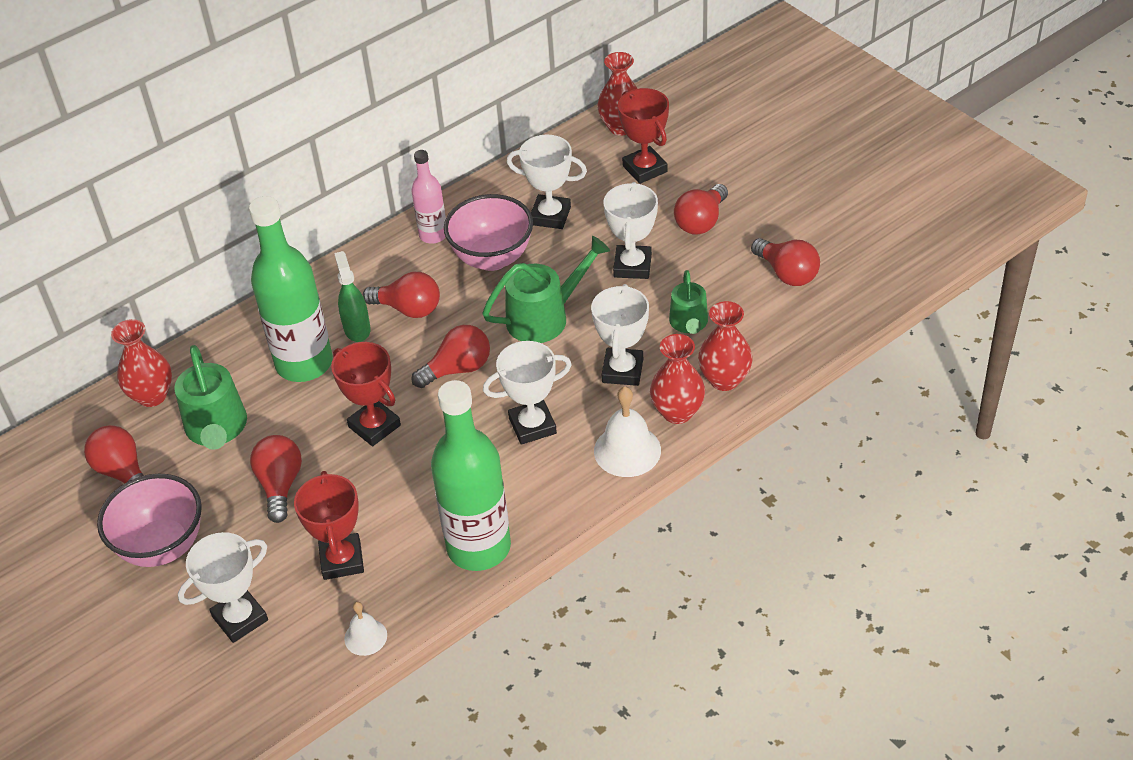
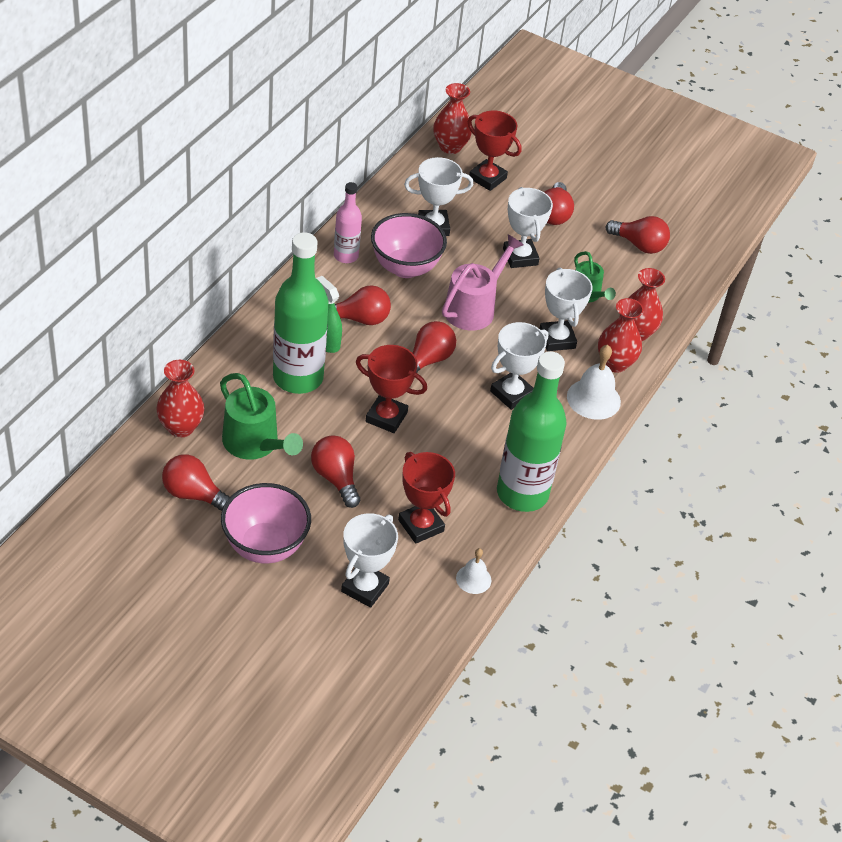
camera: 30 degrees left, 0 degrees up
(545, 317) = (474, 308): green watering can -> pink watering can

